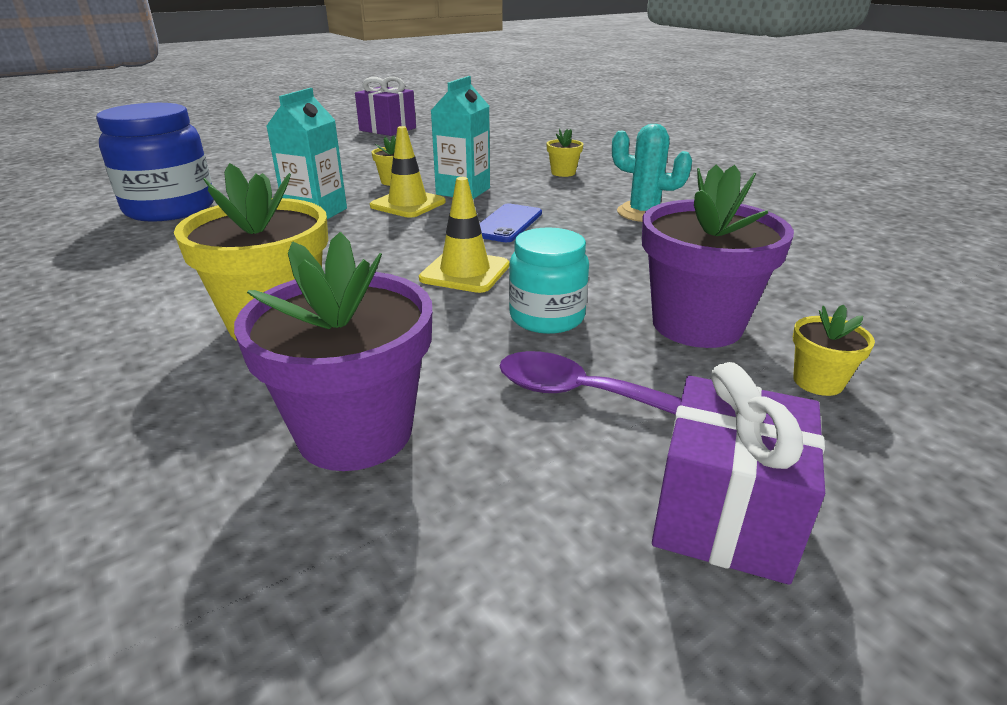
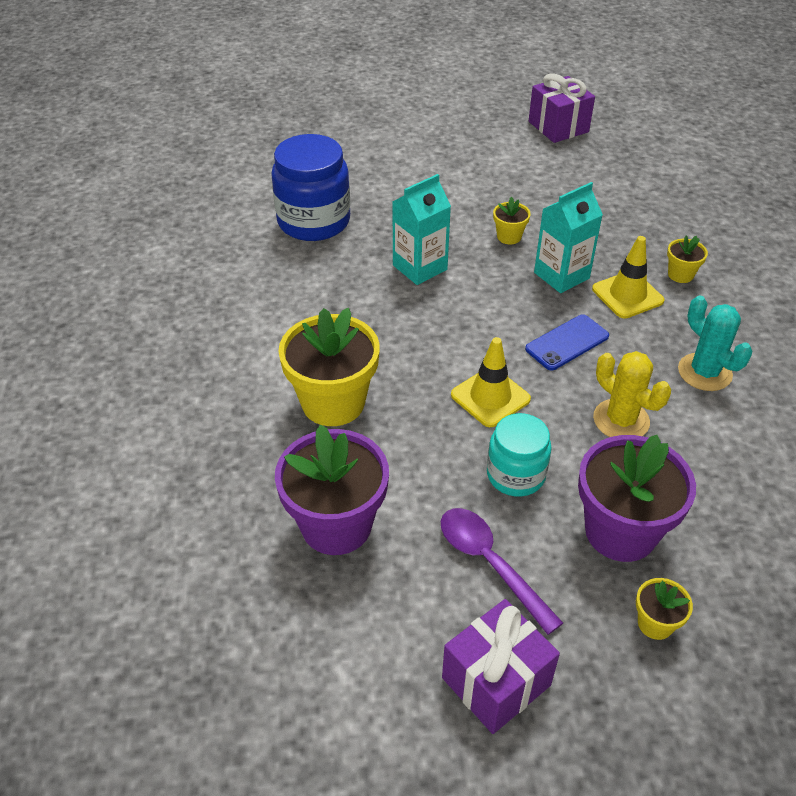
camera: 30 degrees right, 15 degrees up
(408, 204) = (501, 280): yellow traffic cone -> yellow traffic cone (627, 295)
(608, 254) = (621, 420): none -> yellow cactus

